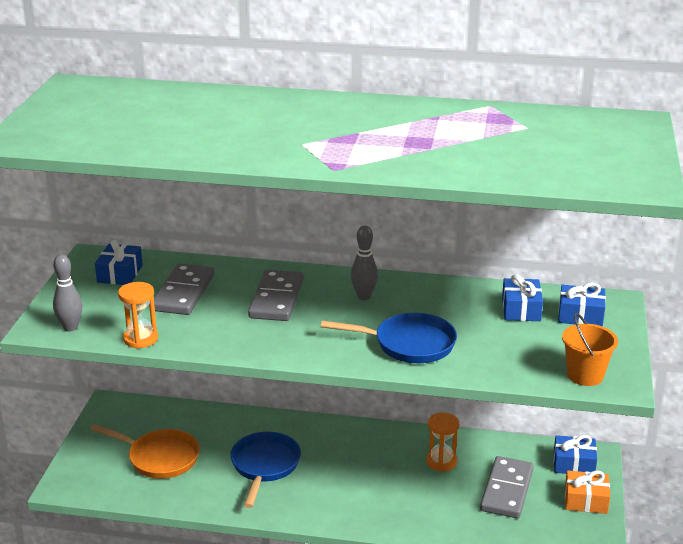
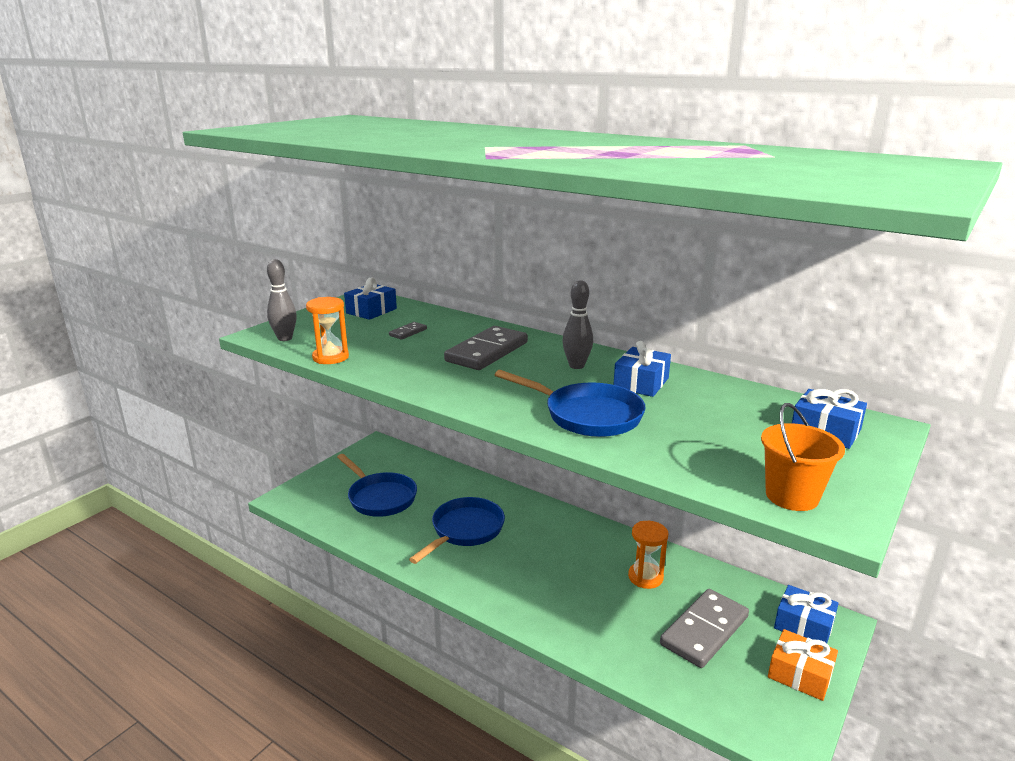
camera: 25 degrees right, 5 degrees down
(159, 458) = (380, 497): orange pan -> blue pan
(183, 293) = (408, 332): grey domino -> grey domino, size x0.45
(521, 309) = (749, 410): blue gift -> blue gift (641, 383)

